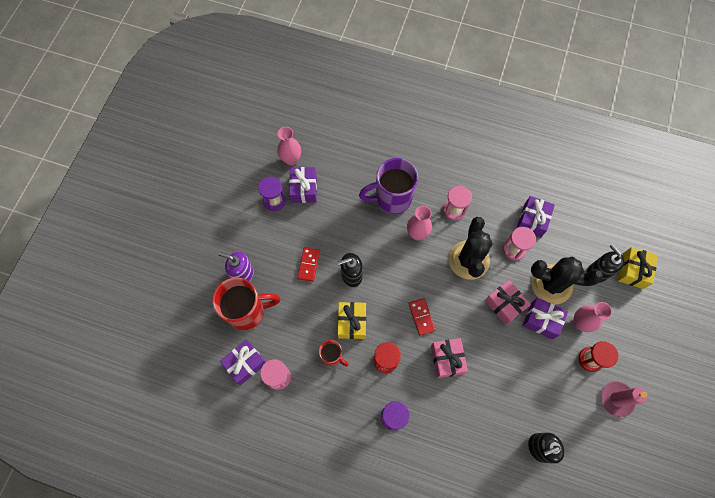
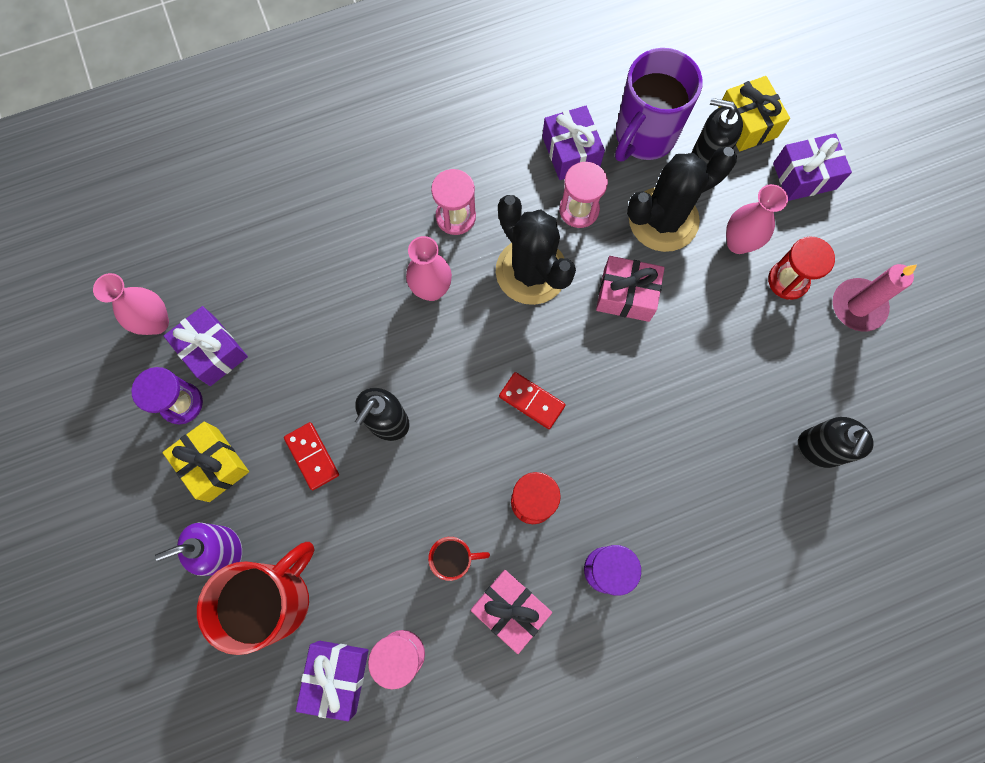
camera: 40 degrees left, 5 degrees up
(352, 322) = (443, 488): yellow gift -> yellow gift (213, 464)
(391, 199) = (355, 268): purple mug -> purple mug (643, 137)
(447, 359) = (612, 431): pink gift -> pink gift (510, 609)
(541, 320) = (689, 278): purple gift -> purple gift (804, 176)

